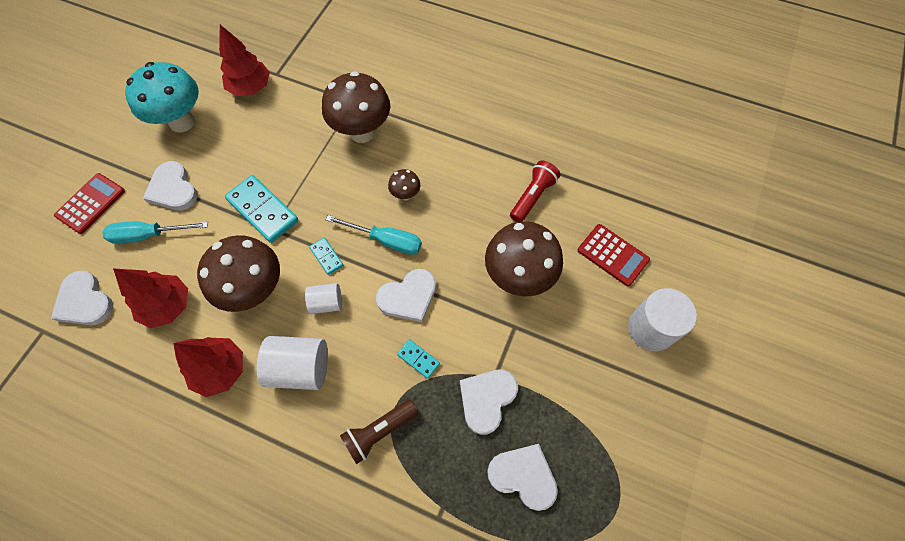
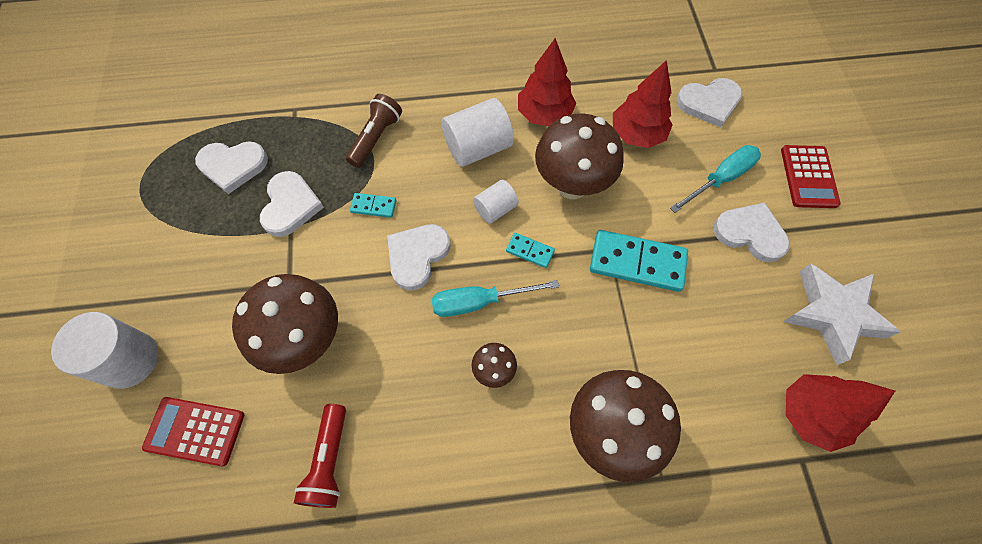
camera: 150 degrees right, 0 degrees up
(84, 301) = (709, 103): white heart -> white heart turned 150 degrees clockwise
(182, 122) = (832, 314): turquoise mushroom -> white star

